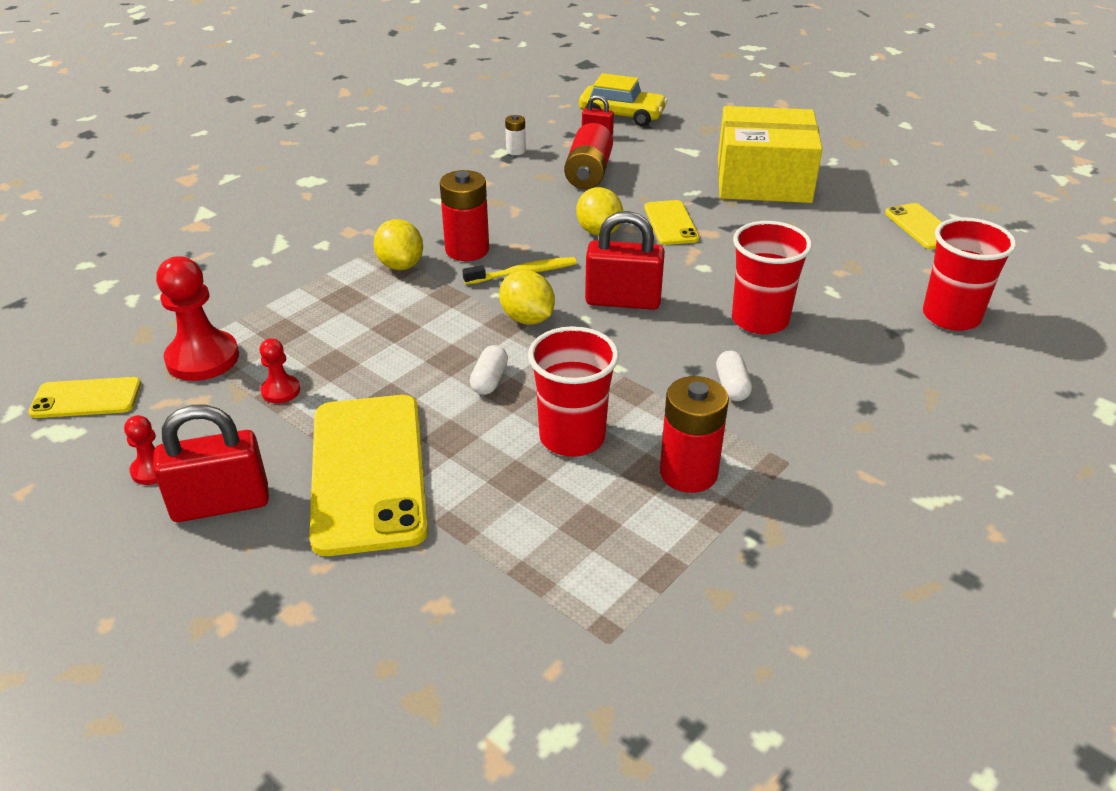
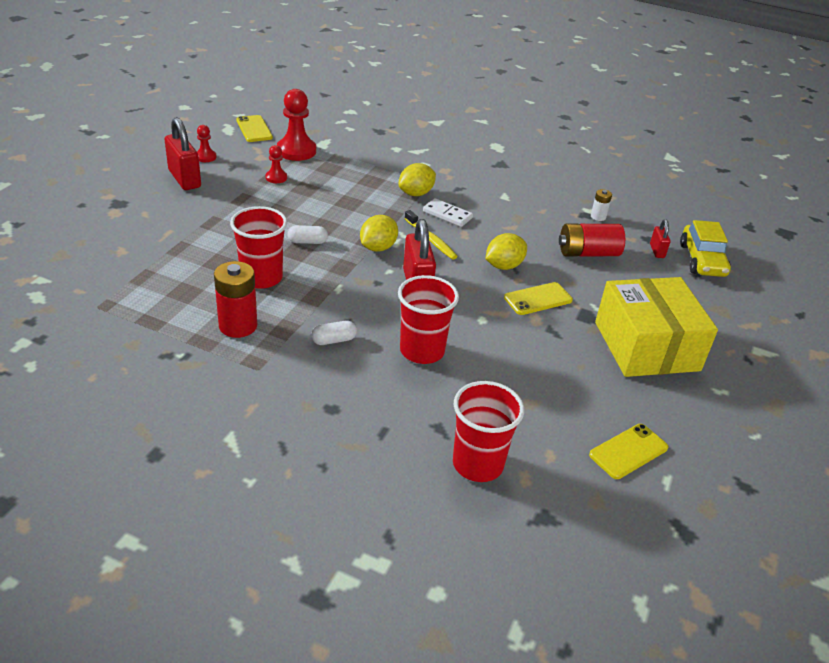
camera: 70 degrees right, 0 degrees up
(368, 472) = (216, 215): yellow phone -> none
(467, 250) = (447, 215): red battery -> white domino

